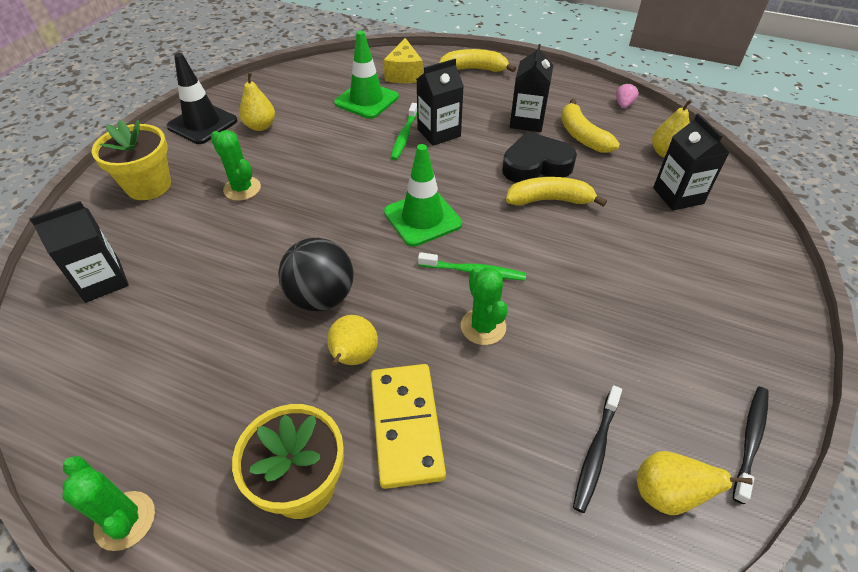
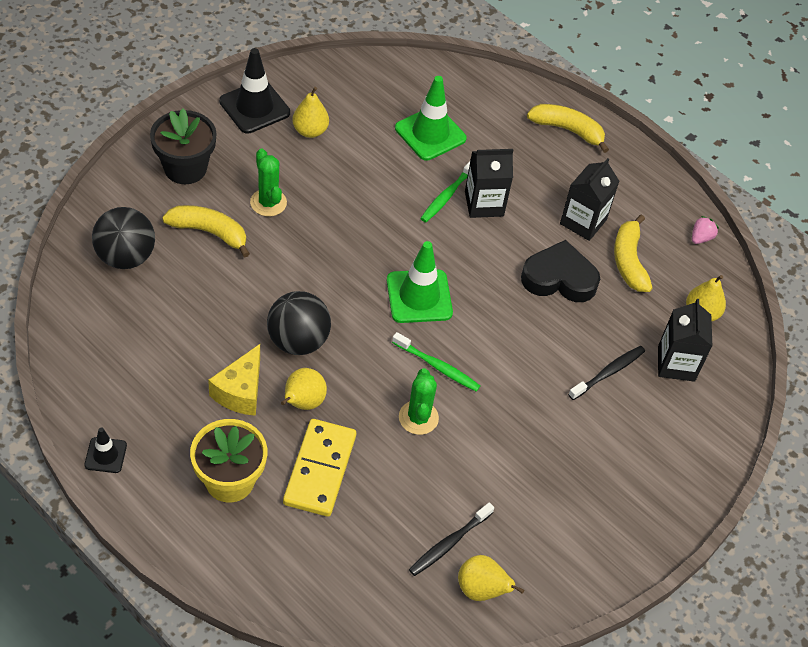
camera: 15 degrees right, 5 degrees up
(103, 281) = (126, 257): black carton -> black ball
(125, 520) = (105, 455): green cactus -> black traffic cone
(149, 186) = (185, 168): yellow flower pot -> black flower pot
(404, 74) = (487, 110): yellow cheese -> yellow cheese (240, 391)
(549, 200) = (548, 322): yellow banana -> yellow banana (209, 232)
(750, 440) = (571, 583): black toothbrush -> black toothbrush (608, 372)

